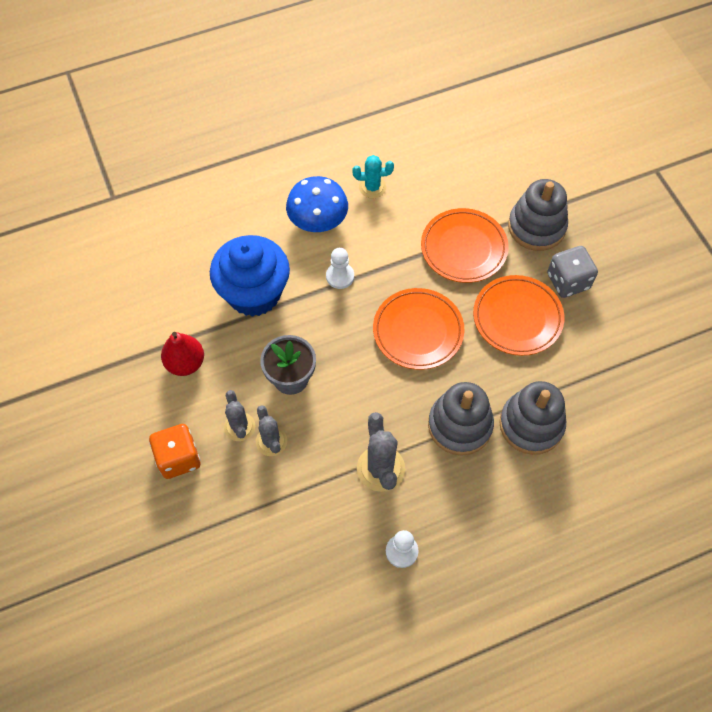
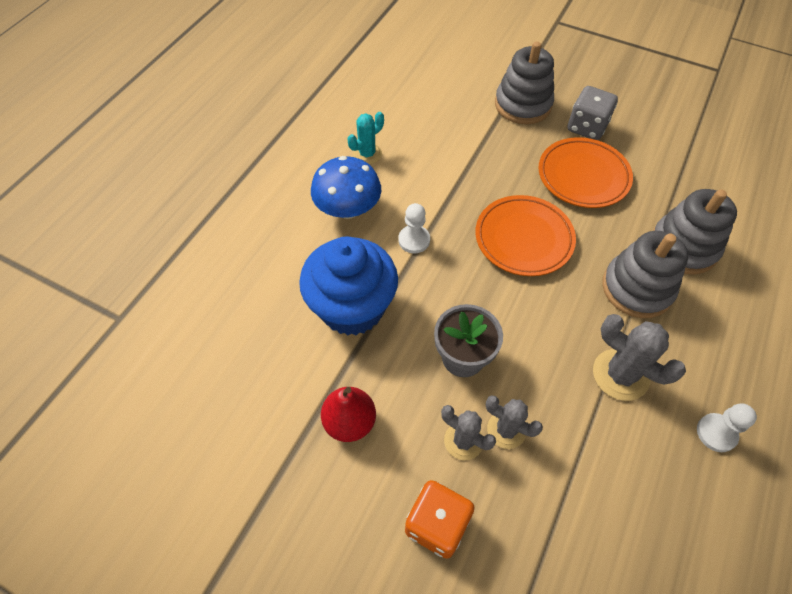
camera: 40 degrees left, 5 degrees down
(463, 248) = (488, 153): orange plate -> none

